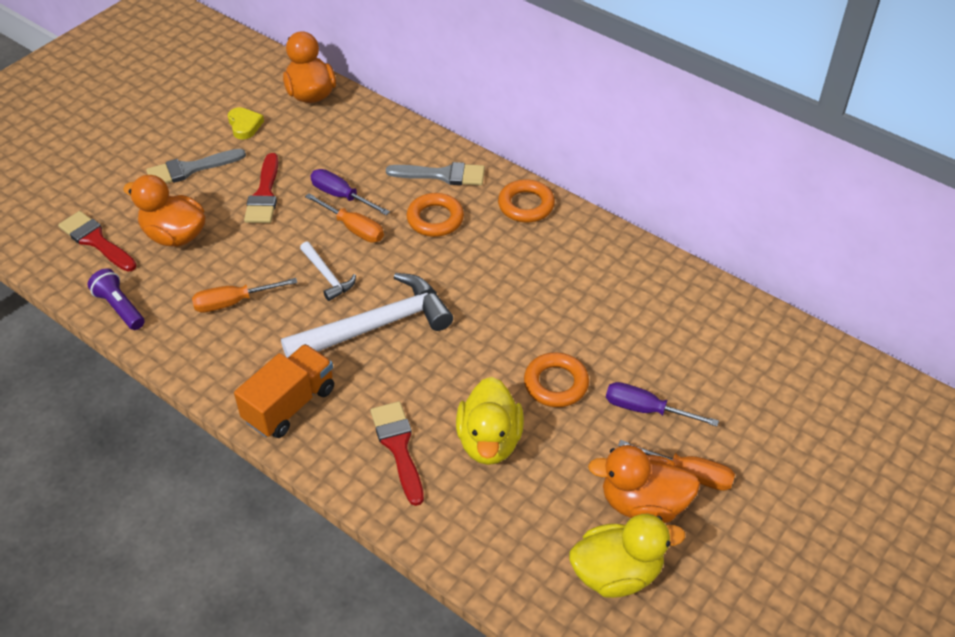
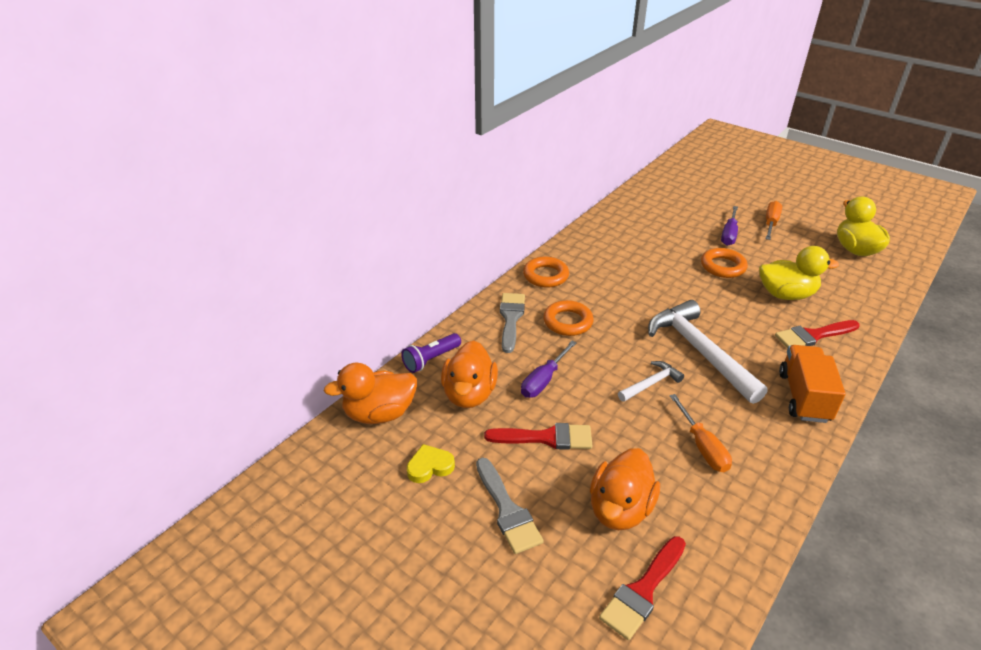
camera: 90 degrees left, 10 degrees down
(120, 307) = (740, 544): purple flashlight -> purple flashlight (431, 359)
(290, 405) = (803, 397): orange truck -> orange truck turned 60 degrees clockwise
(353, 228) = (586, 370): orange screwdriver -> none
(643, 504) = (801, 239): orange duck -> orange duck (469, 394)

